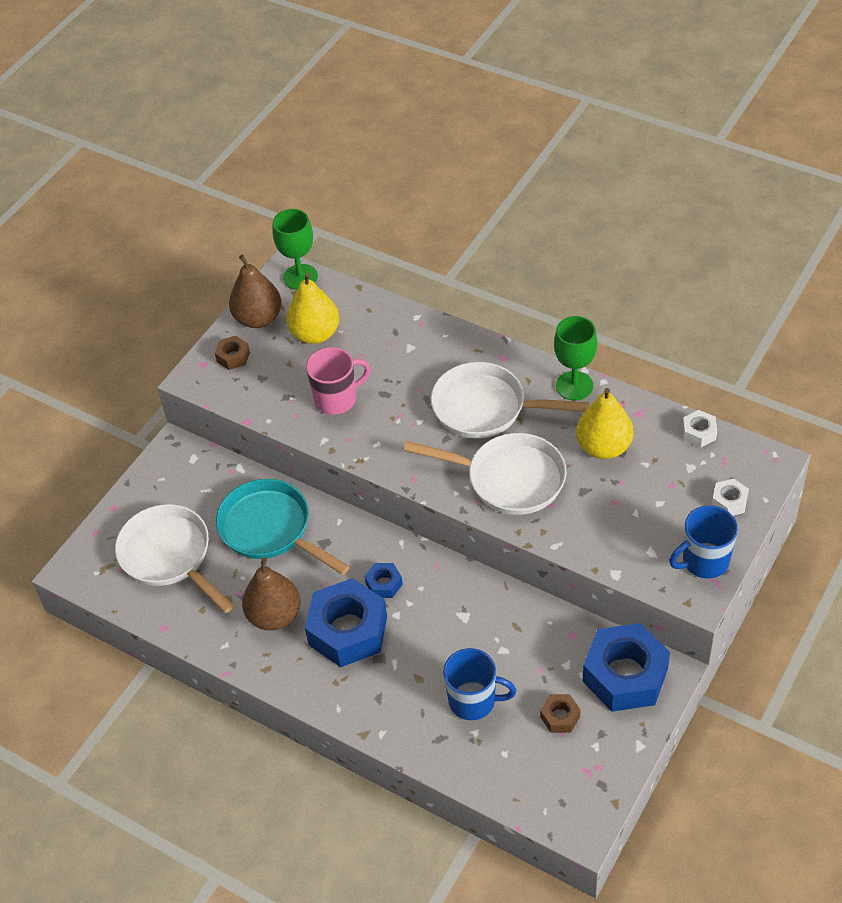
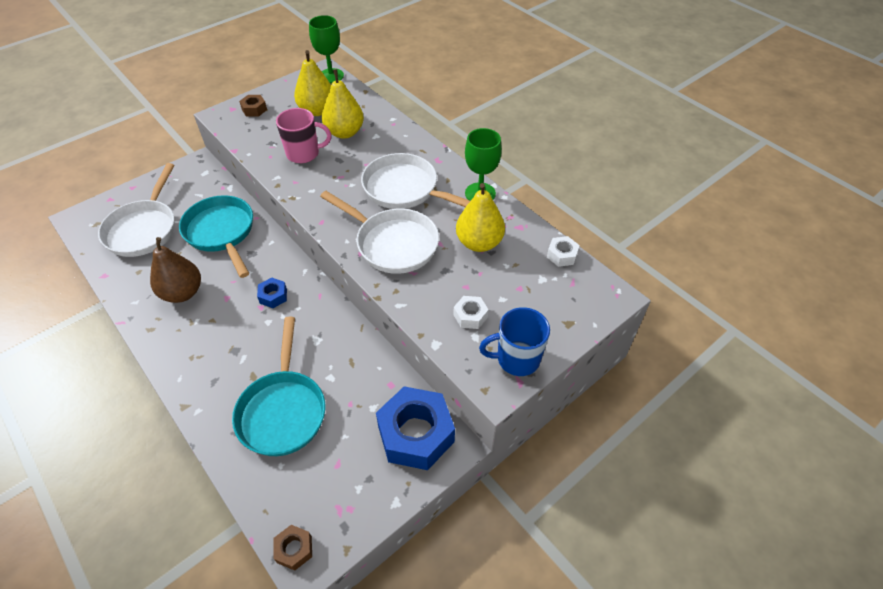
camera: 15 degrees right, 0 degrees up
(169, 556) = (144, 229): white pan -> white pan turned 150 degrees counterclockwise
(258, 318) = (287, 92): brown pear -> none
(348, 630) = (226, 321): blue nut -> none
(369, 354) = (345, 132): none -> yellow pear
(473, 701) = (283, 410): blue mug -> turquoise pan
(560, 717) = (343, 450): brown nut -> brown nut (294, 549)
(729, 502) = (562, 316): white nut -> white nut (470, 316)

